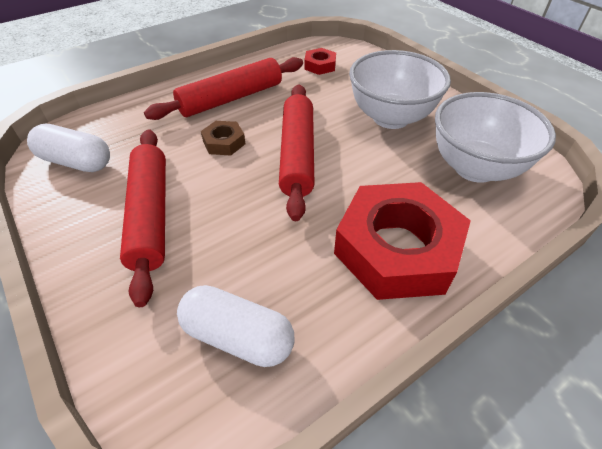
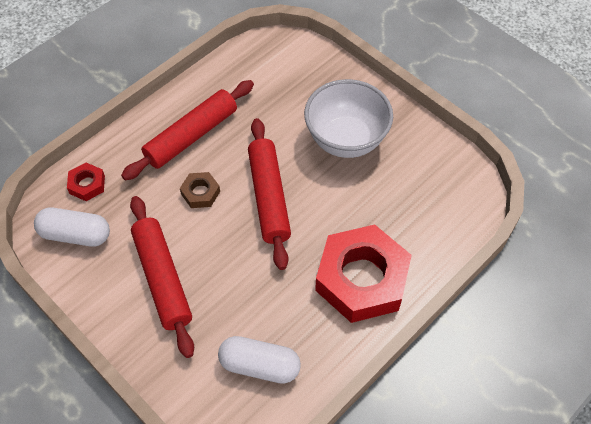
camera: 10 degrees left, 10 degrees up
(320, 65) = (269, 76): red nut -> red nut (87, 184)
(475, 168) = (420, 189): white bowl -> none

